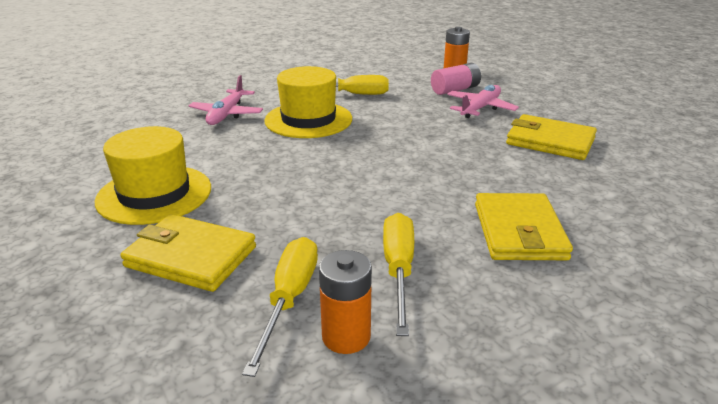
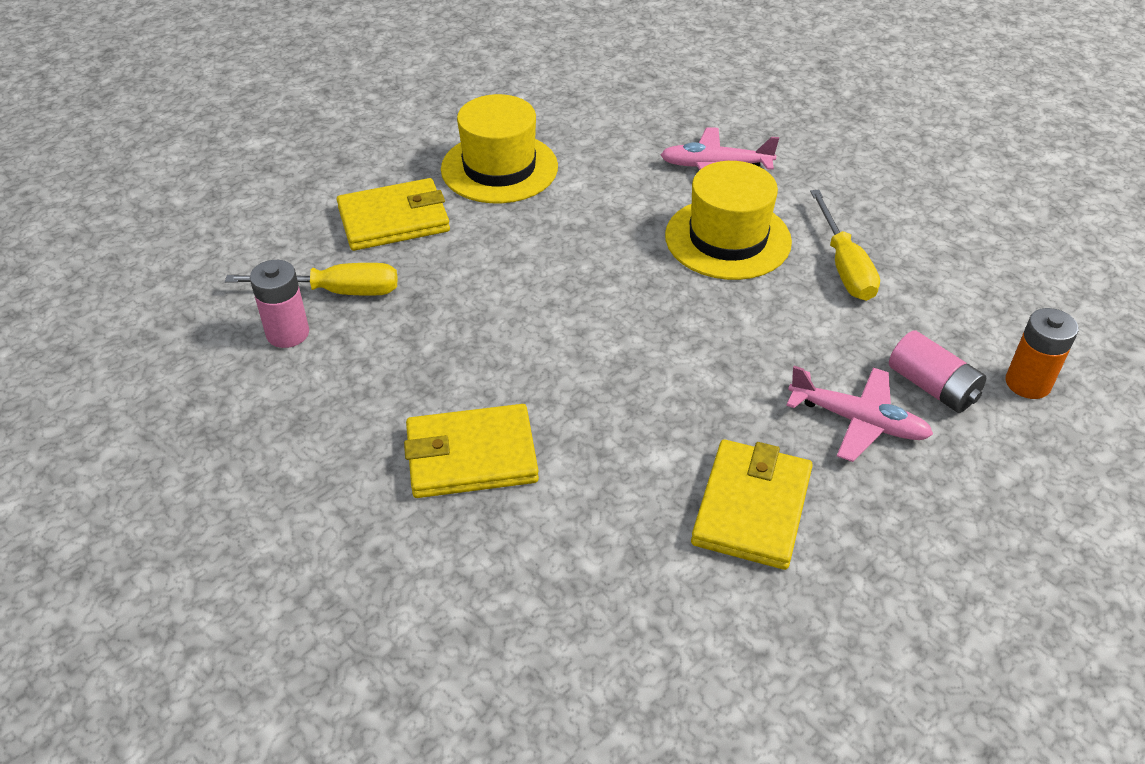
camera: 80 degrees right, 15 degrees up
(191, 257) = (394, 220): yellow wallet -> yellow wallet turned 60 degrees clockwise
(346, 336) = (288, 333): orange battery -> pink battery
(398, 270) = (384, 358): yellow screwdriver -> none

